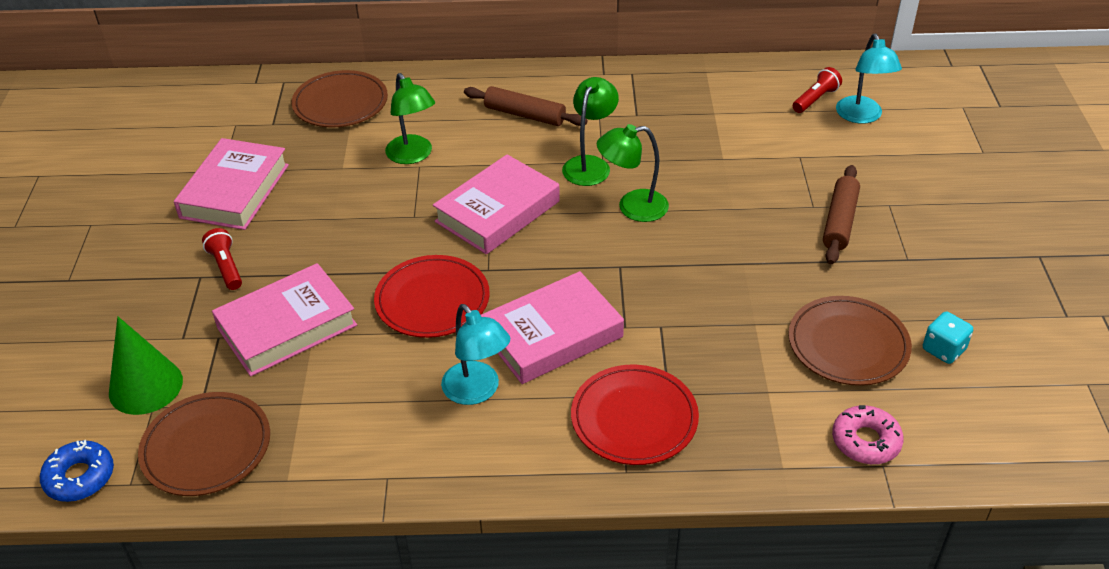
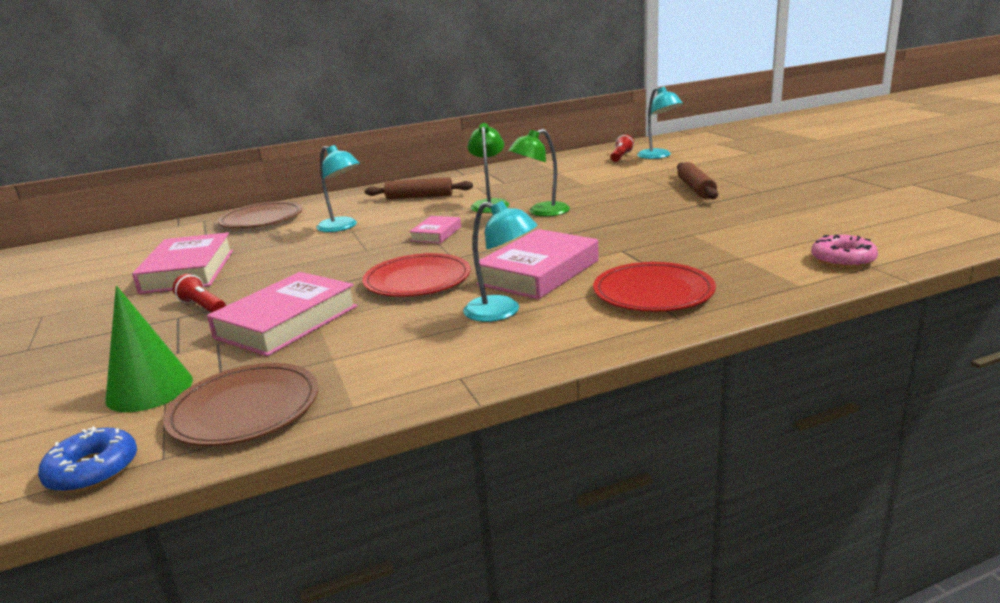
camera: 20 degrees left, 20 degrees down
(413, 156) = (342, 227): green lamp -> turquoise lamp
(497, 211) = (436, 234): pink book -> pink book, size x0.53
(848, 344) = (769, 227): brown plate -> none
(943, 350) = (836, 215): turquoise dice -> none

